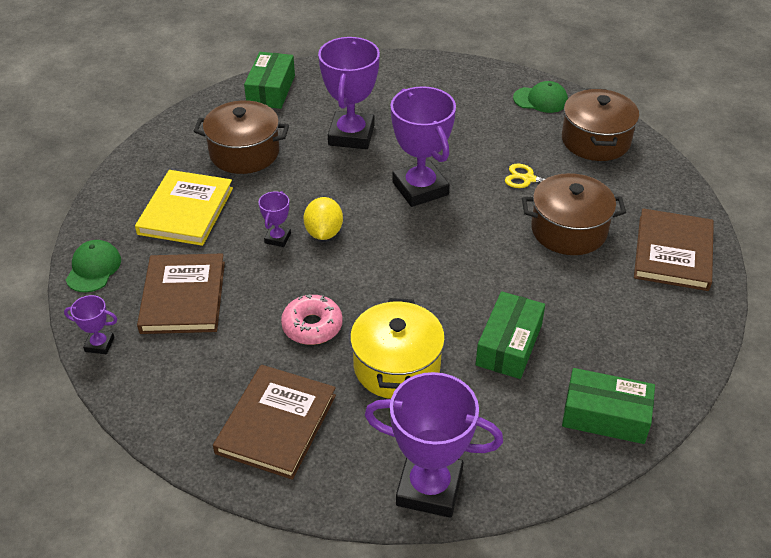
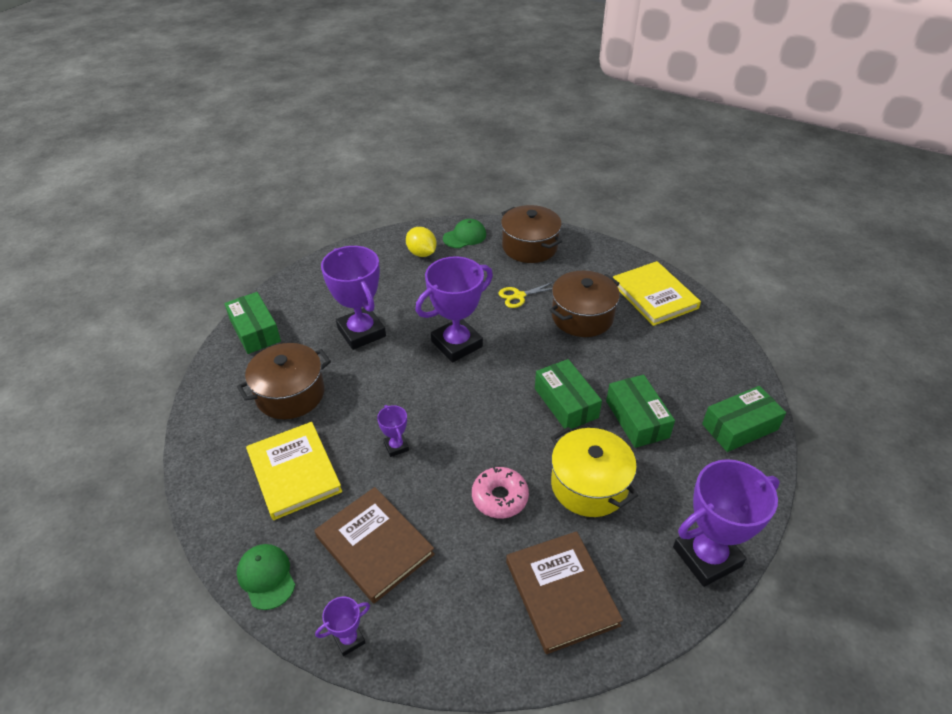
camera: 40 degrees left, 0 degrees up
(324, 233) = (426, 419): yellow lemon -> yellow lemon (422, 253)
(420, 188) = (457, 344): purple trophy -> purple trophy turned 60 degrees counterclockwise
(458, 292) = (566, 403): none -> green box
(673, 253) = (654, 296): brown book -> yellow book

